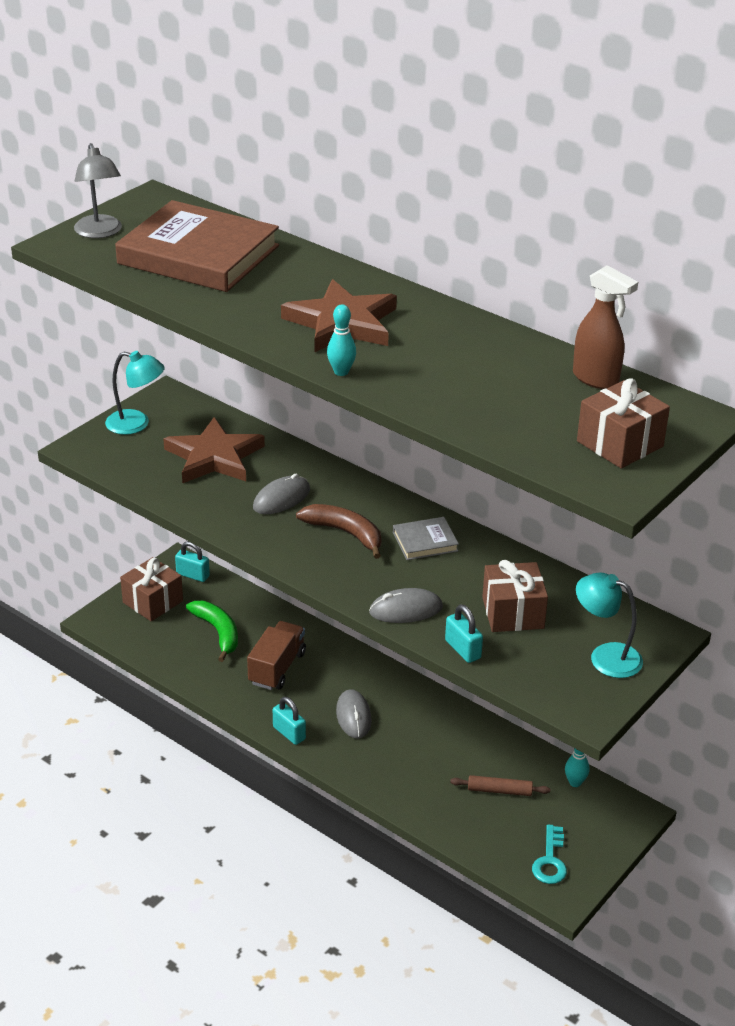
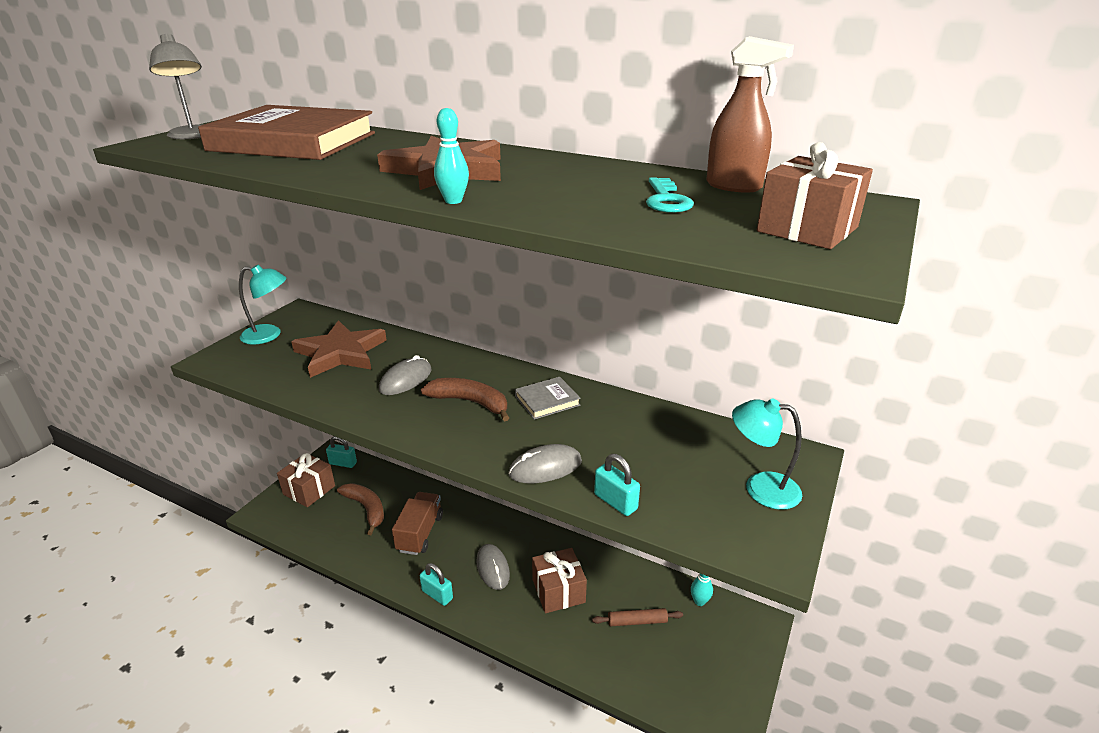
camera: 10 degrees left, 5 degrees down
(218, 632) = (366, 509): green banana -> brown banana
(512, 613) = (651, 456): brown gift -> brown gift (558, 591)
(550, 860) = (705, 690): turquoise key -> turquoise key (666, 200)

